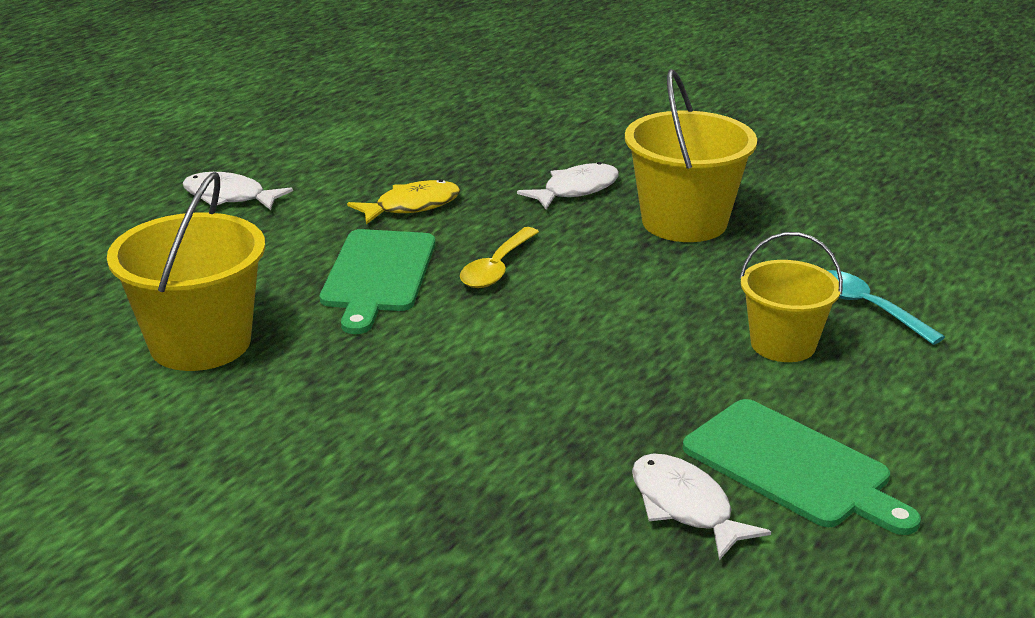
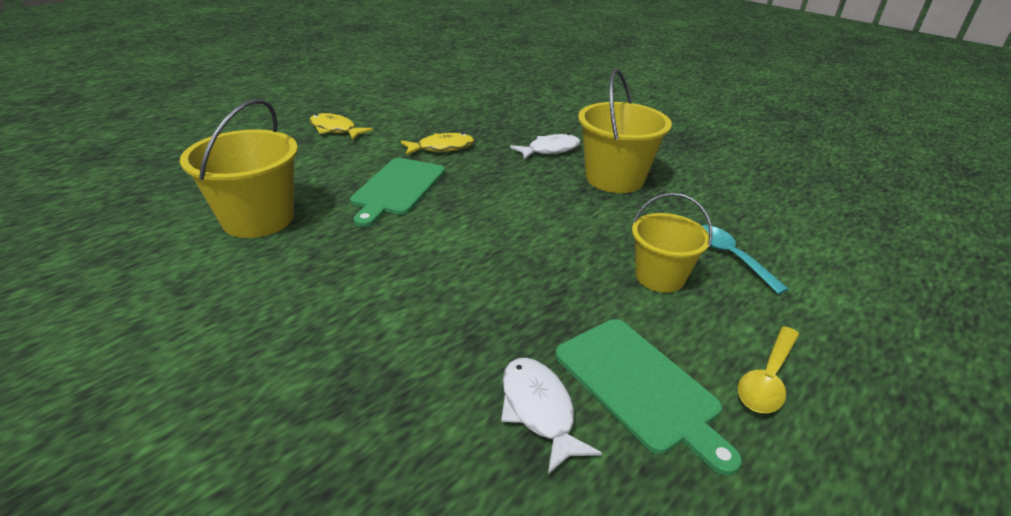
camera: 10 degrees right, 5 degrees up
(229, 197) = (335, 129): white fish -> yellow fish
(497, 268) = (477, 193): yellow spoon -> yellow spoon (767, 378)

